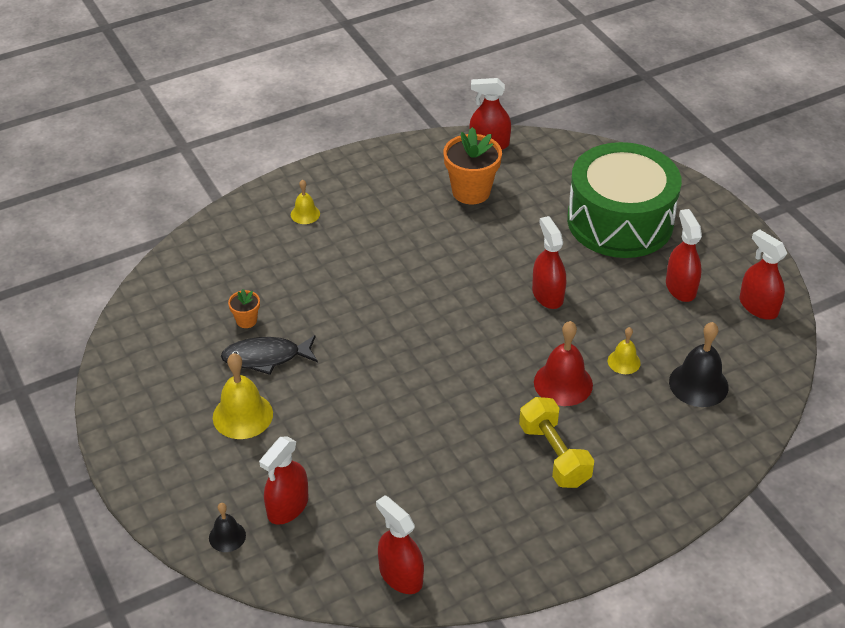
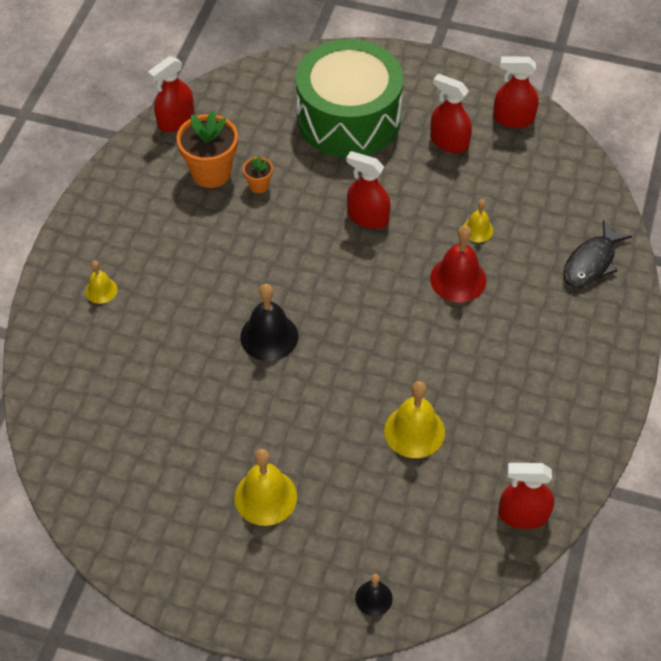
camera: 45 degrees left, 10 degrees up
(246, 320) = (169, 418): orange flower pot -> orange flower pot (259, 185)
(266, 357) = (224, 436): black fish -> black fish (591, 262)
(288, 507) = (388, 536): red spray bottle -> none
(396, 456) = (414, 431): none -> yellow bell
(554, 455) = (514, 338): yellow dumbbell -> none
(698, 384) = (542, 209): black bell -> black bell (269, 336)

